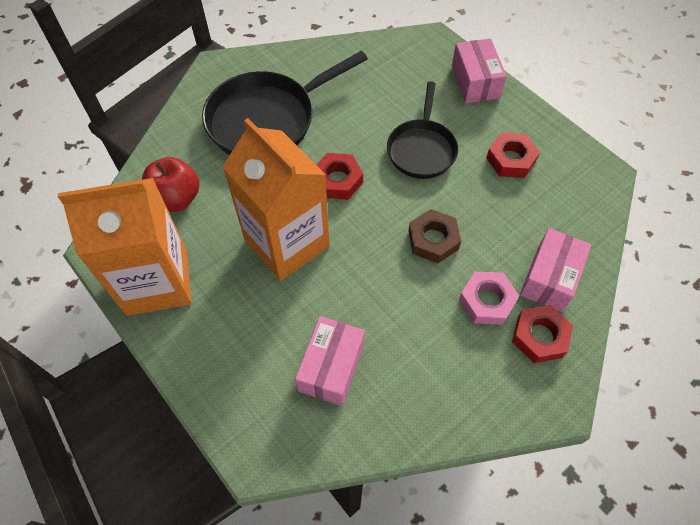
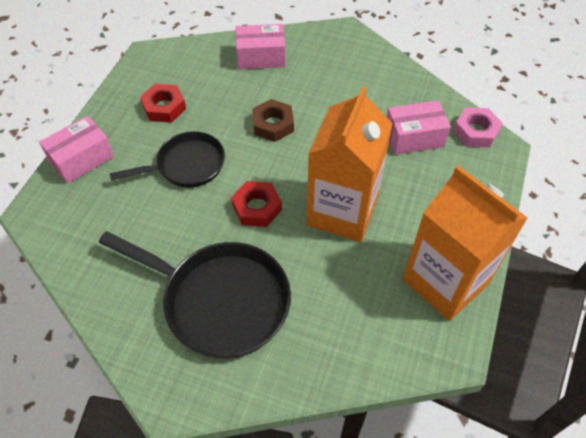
camera: 120 degrees left, 5 degrees down
(176, 199) = (361, 322): red apple -> none
(487, 301) = (302, 80): pink nut -> pink nut (476, 131)
(539, 337) = (308, 50): red nut -> none

